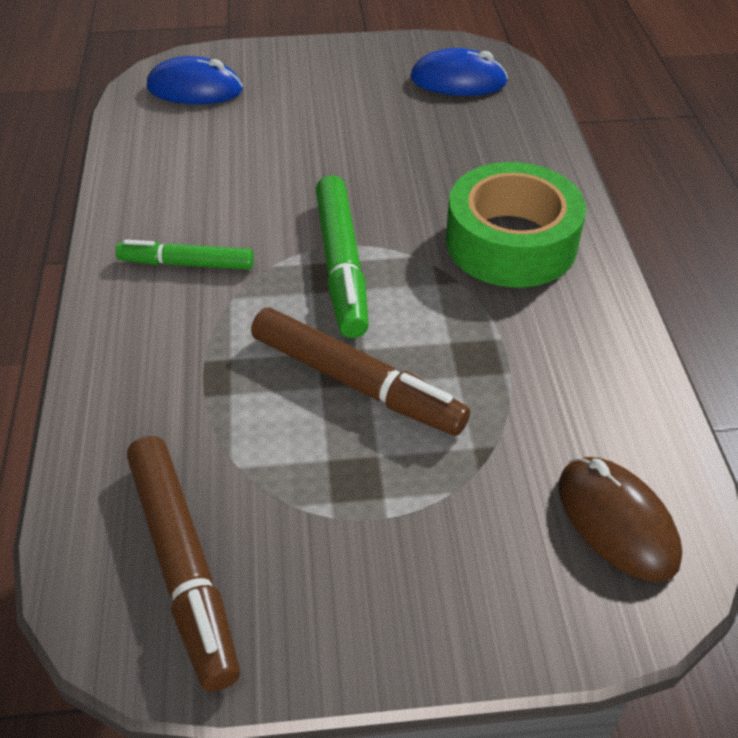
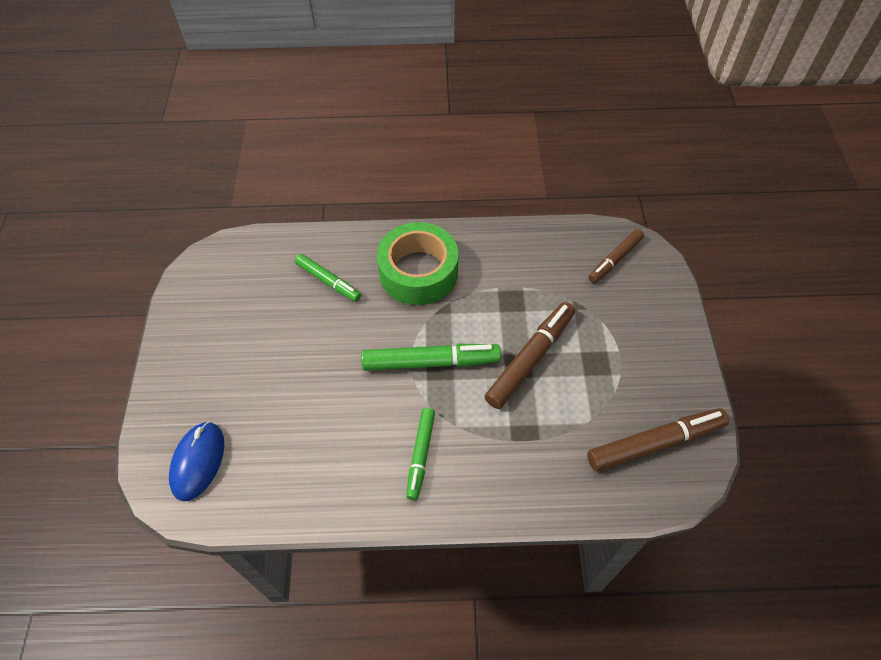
camera: 85 degrees left, 10 degrees up
(458, 81) = (236, 279): blue mouse -> none
(471, 155) = (328, 281): none -> green marker
(616, 521) = (615, 259): brown mouse -> brown marker

